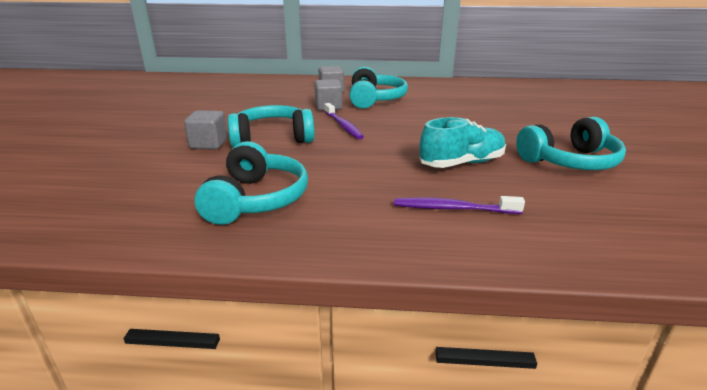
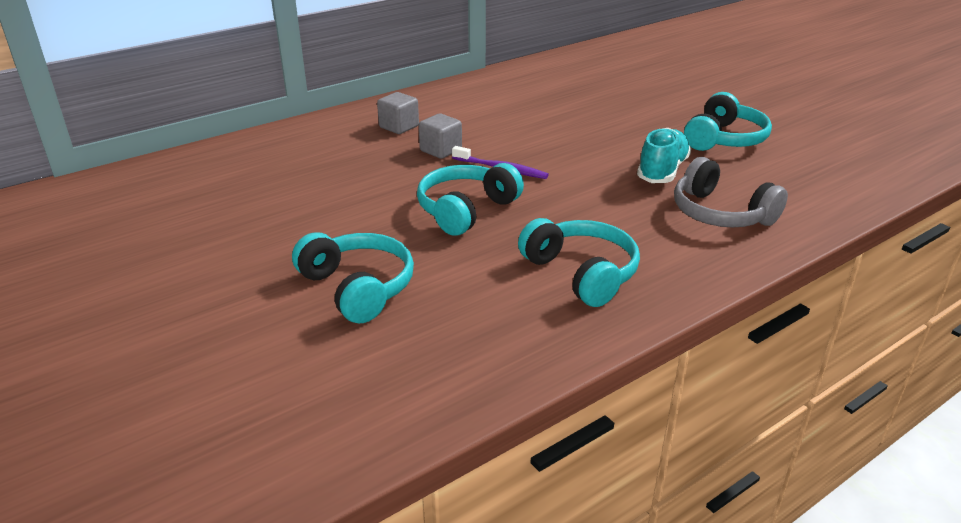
camera: 40 degrees left, 5 degrees up
(208, 144) = (417, 243): grey cube -> none
(375, 99) = (467, 124): turquoise headphones -> turquoise headphones (358, 288)
(453, 209) = (720, 213): purple toothbrush -> grey headphones

